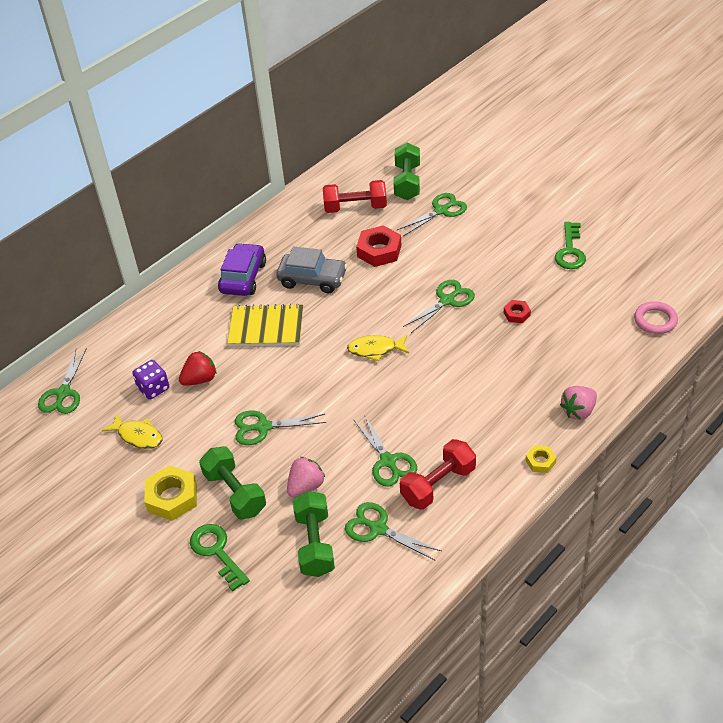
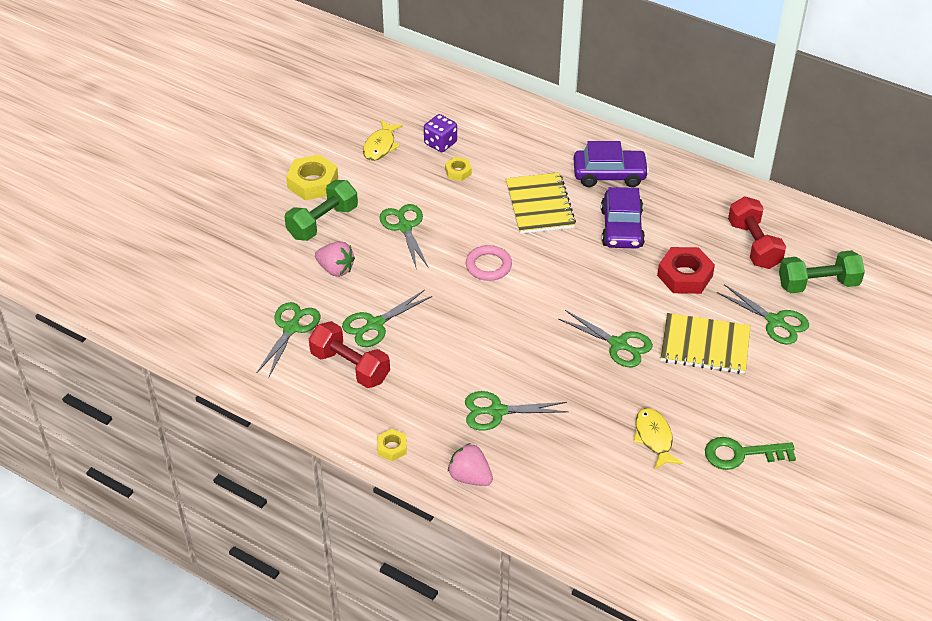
camera: 75 degrees right, 0 degrees up
(63, 393) = (423, 88): green scissors -> green scissors (497, 411)
(200, 379) = (458, 172): red strawberry -> yellow nut
(217, 552) = (256, 223): green key -> none
(312, 279) = (621, 228): grey car -> purple car
(315, 544) = (270, 286): green dumbbell -> none
(375, 349) = (527, 294): yellow fish -> yellow fish (654, 438)
(458, 252) = (705, 345): none -> yellow notebook
(517, 314) = (612, 409): red nut -> none
(655, 320) = (636, 548): pink ring -> pink ring (488, 266)

